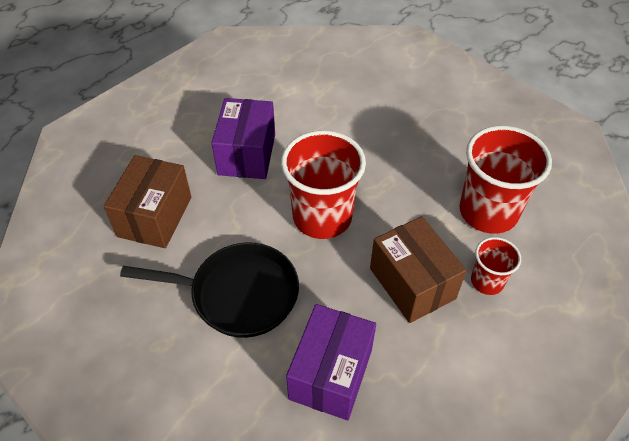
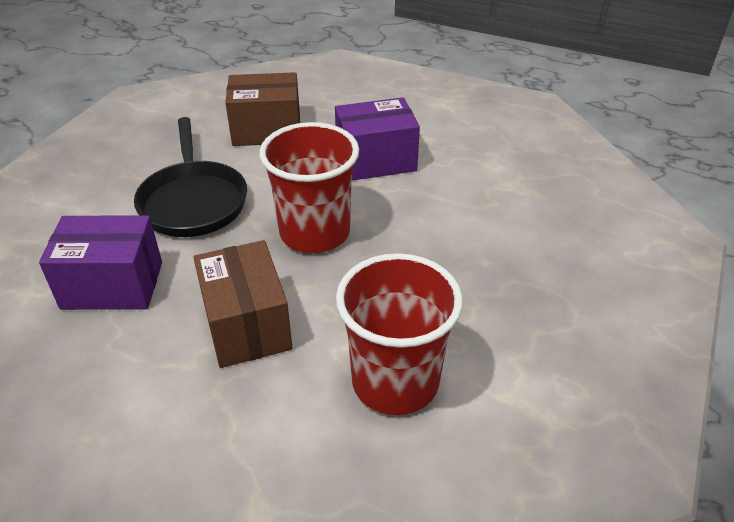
camera: 70 degrees right, 10 degrees down
(412, 283) = (246, 325): brown box -> brown box turned 60 degrees counterclockwise
(487, 281) = (273, 399): red cup -> none

